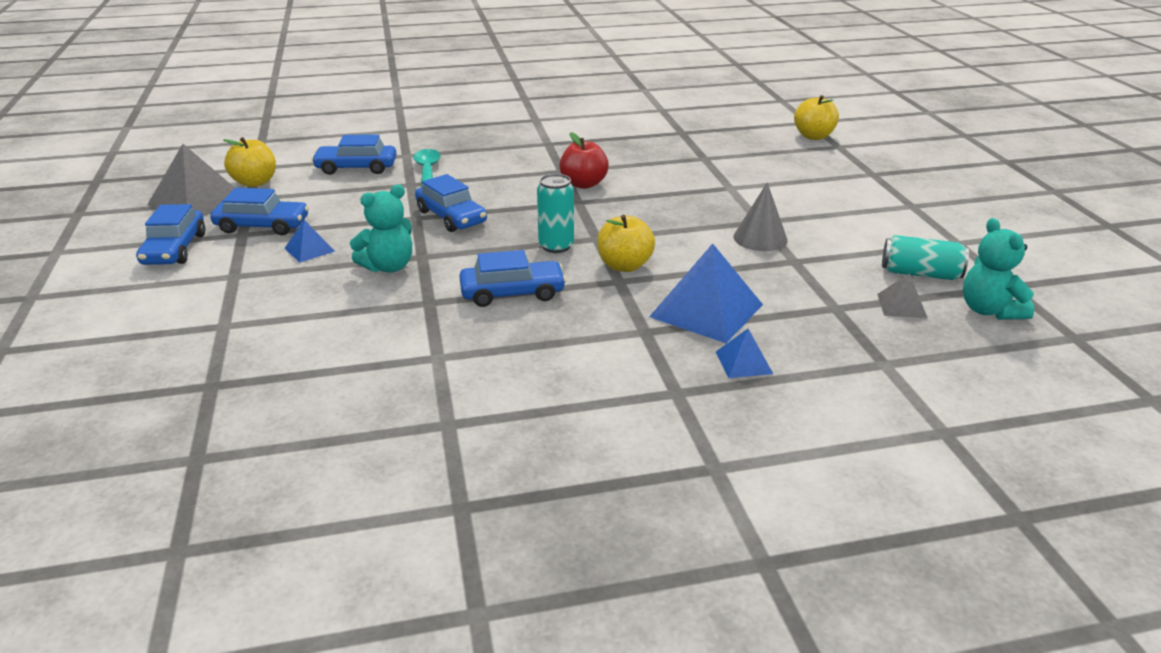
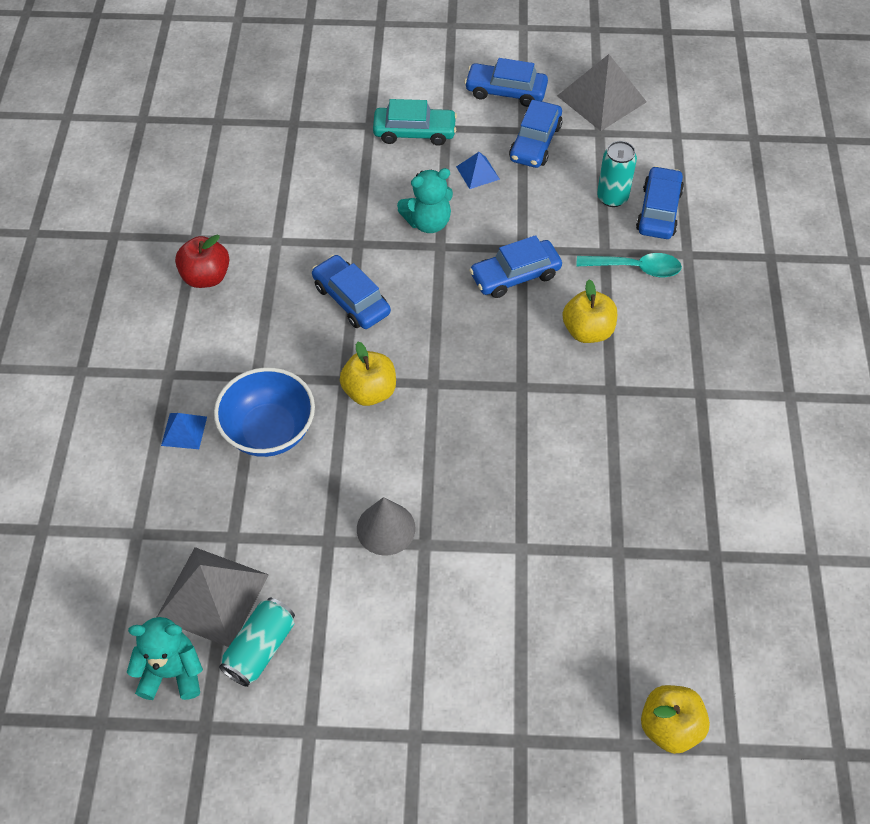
camera: 105 degrees right, 25 degrees up
(239, 293) = (414, 132): none -> turquoise car
(255, 182) = (637, 135): yellow apple -> yellow apple (587, 331)
(388, 267) = (428, 222): turquoise teddy bear -> turquoise teddy bear turned 90 degrees counterclockwise
(512, 293) = (351, 299): blue car -> blue car turned 135 degrees clockwise
(556, 246) = (426, 347): turquoise can -> turquoise can (612, 197)
(583, 184) = (567, 402): red apple -> red apple (206, 277)
(706, 310) = (269, 431): blue pyramid -> blue bowl
(902, 306) = (212, 596): grey pyramid -> grey pyramid, size x2.01

